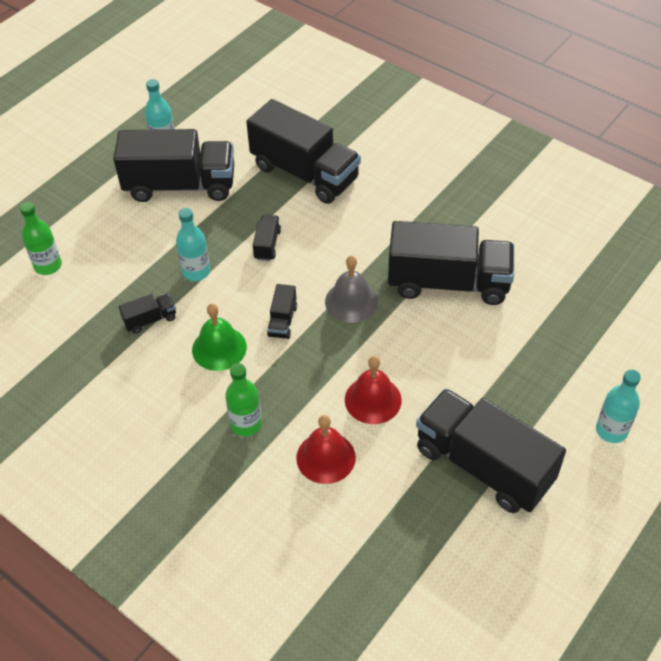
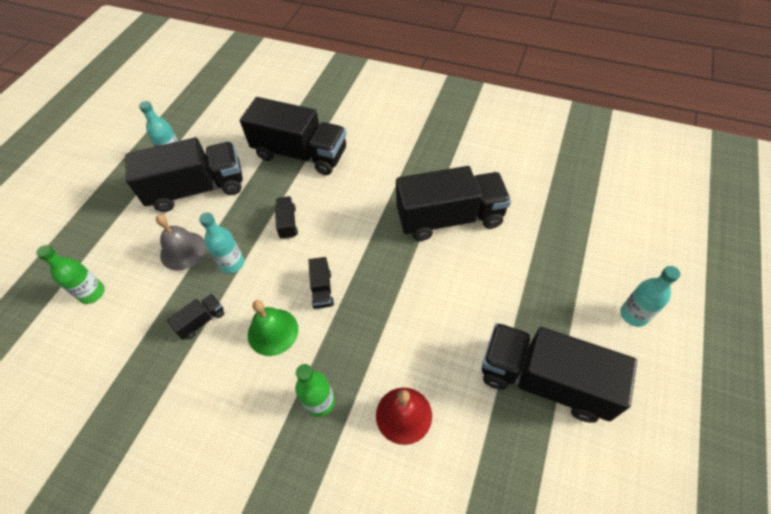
camera: 15 degrees left, 5 degrees up
(351, 301) = (375, 255): grey bell -> grey bell (183, 250)
(373, 400) = (426, 343): red bell -> none

